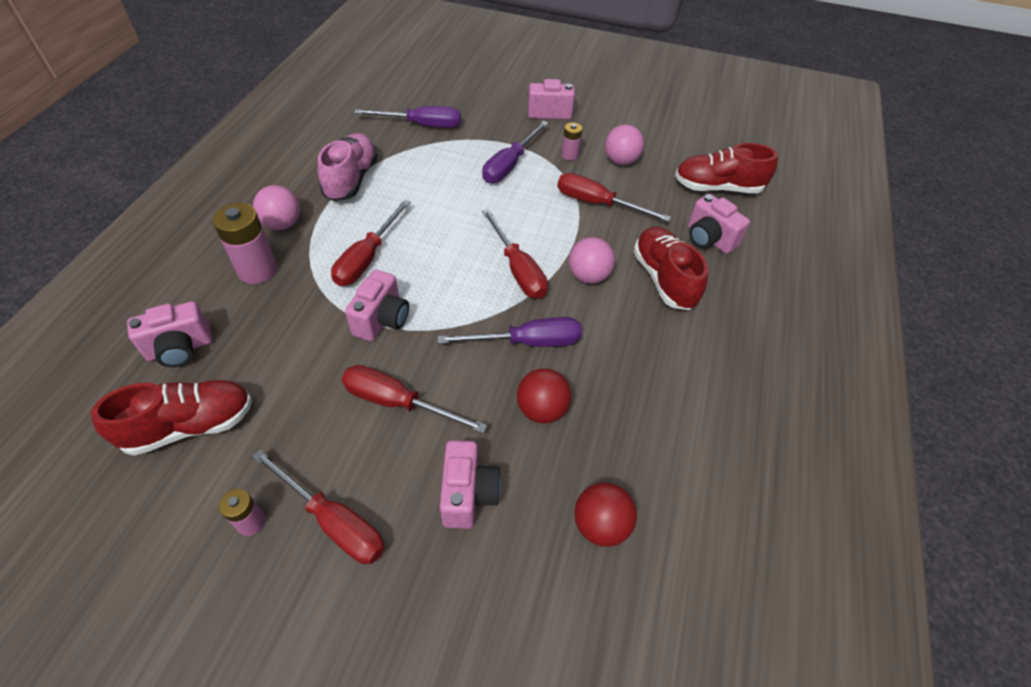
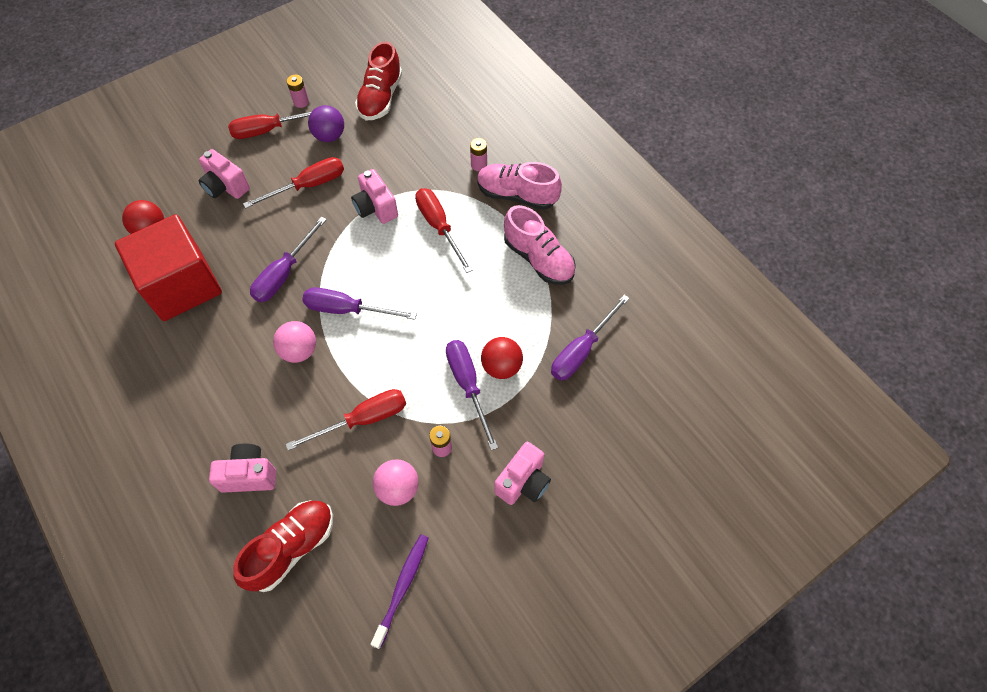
camera: 130 degrees right, 10 degrees up
(180, 349) = (441, 109): pink camera -> none
(257, 270) = (479, 165): pink battery -> pink battery, size x0.55
(282, 224) = (517, 195): pink ball -> pink shoe
(299, 437) = (329, 136): none -> purple ball
(518, 269) = (347, 309): red screwdriver -> purple screwdriver
(542, 409) = (234, 249): red ball -> red ball (501, 367)
(627, 423) = (182, 285): none -> red cube
(664, 279) = (249, 401): red shoe -> none
(671, 130) = (402, 587): none -> purple toothbrush

